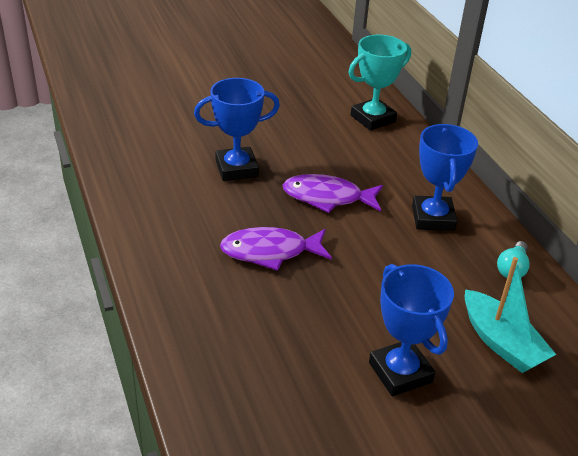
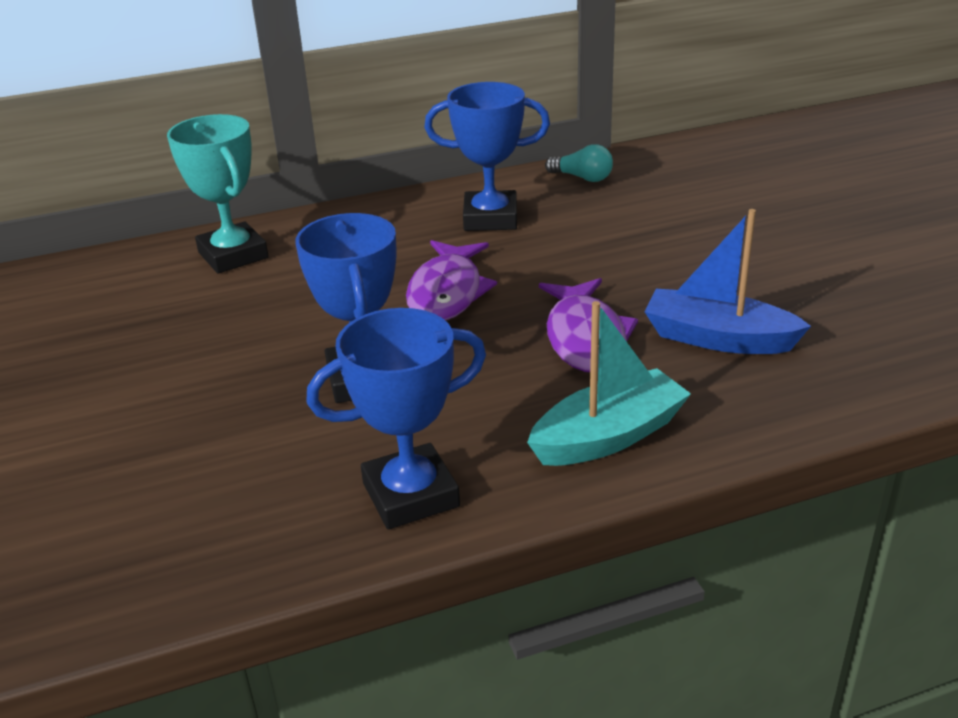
camera: 85 degrees left, 5 degrees down
(264, 312) = (718, 338): none -> blue boat
(400, 372) = (782, 246): blue trophy -> blue trophy (410, 495)
(501, 342) = (708, 190): turquoise boat -> turquoise boat (608, 436)

